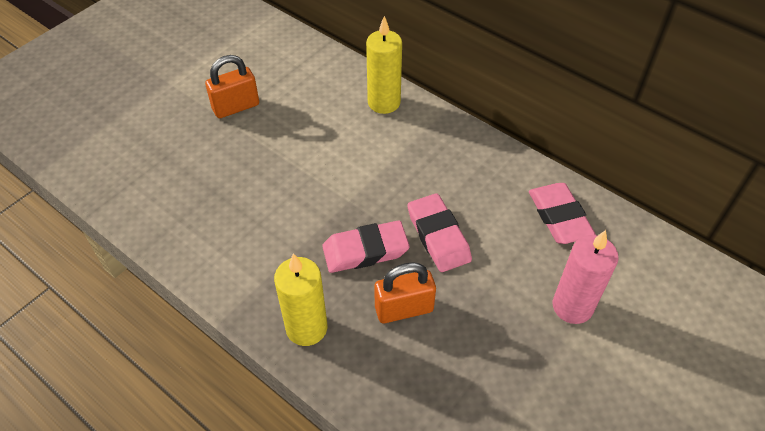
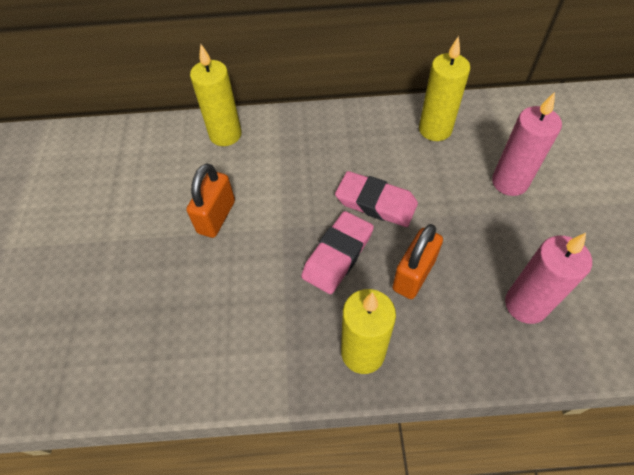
camera: 40 degrees left, 5 degrees up
(236, 107) = (99, 223): orange padlock -> orange padlock (216, 217)
(464, 402) = (525, 305): none -> pink candle
(559, 217) = (435, 129): pink eraser -> yellow candle

